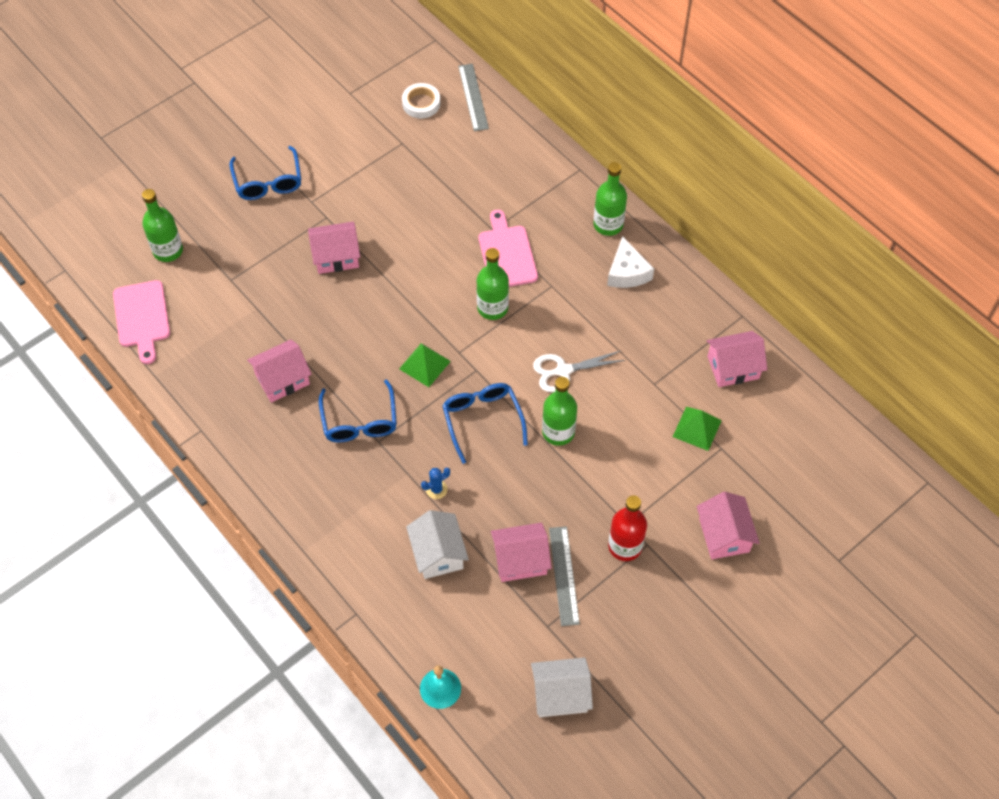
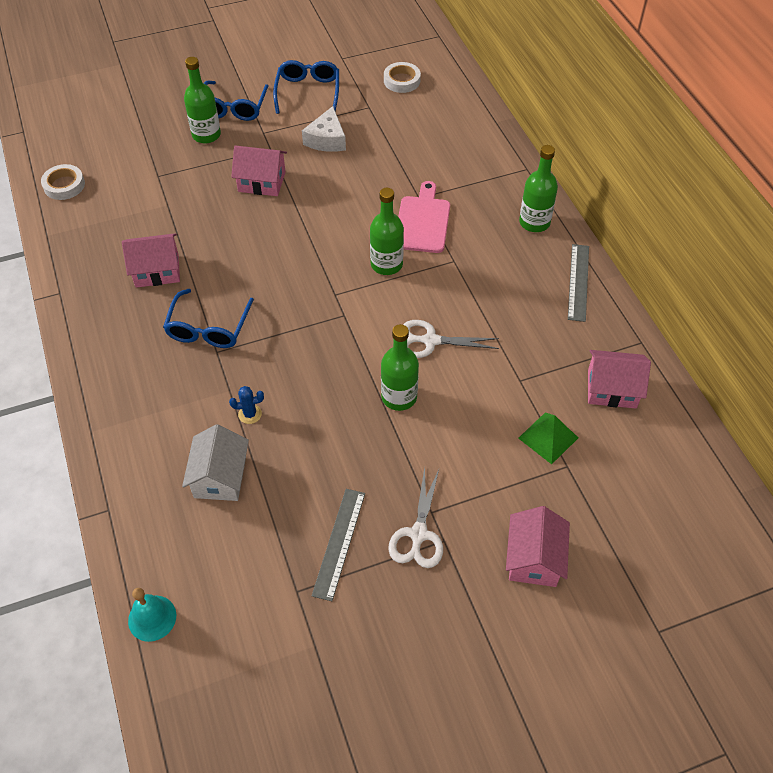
camera: 20 degrees right, 5 degrees down
(142, 317) = (64, 185): pink cutting board -> white tape
(168, 251) = (117, 139): green bottle -> green bottle (206, 135)
(425, 365) = (296, 296): green pyramid -> none
(473, 97) = (452, 87): grey ruler -> grey ruler (578, 282)
(482, 420) = (327, 362): blue glasses -> blue glasses (308, 92)
(520, 560) = (301, 511): pink house -> none
(560, 694) = (276, 672): white house -> none
(625, 546) = (418, 534): red bottle -> white scissors
(627, 272) = (535, 269): white cheese -> white cheese (327, 139)

